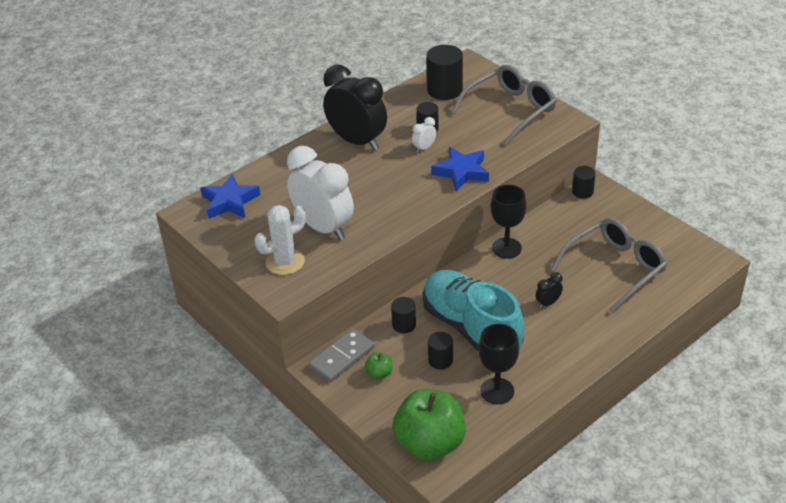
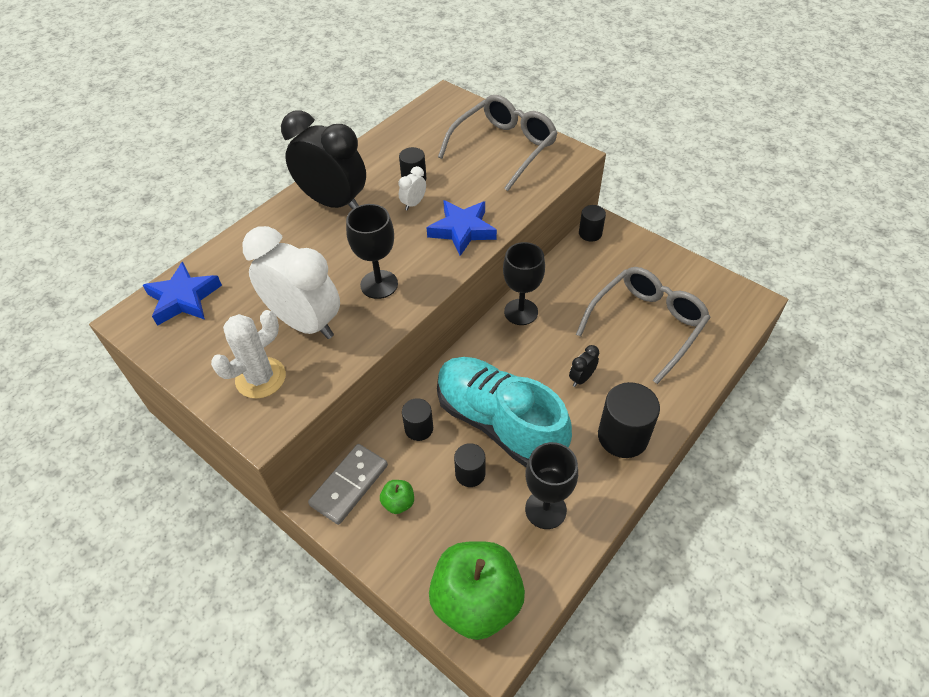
camera: 10 degrees left, 10 degrees up
(386, 206) = (379, 284): none -> black goblet
(444, 90) = (426, 130): black cylinder -> black cylinder (622, 436)

